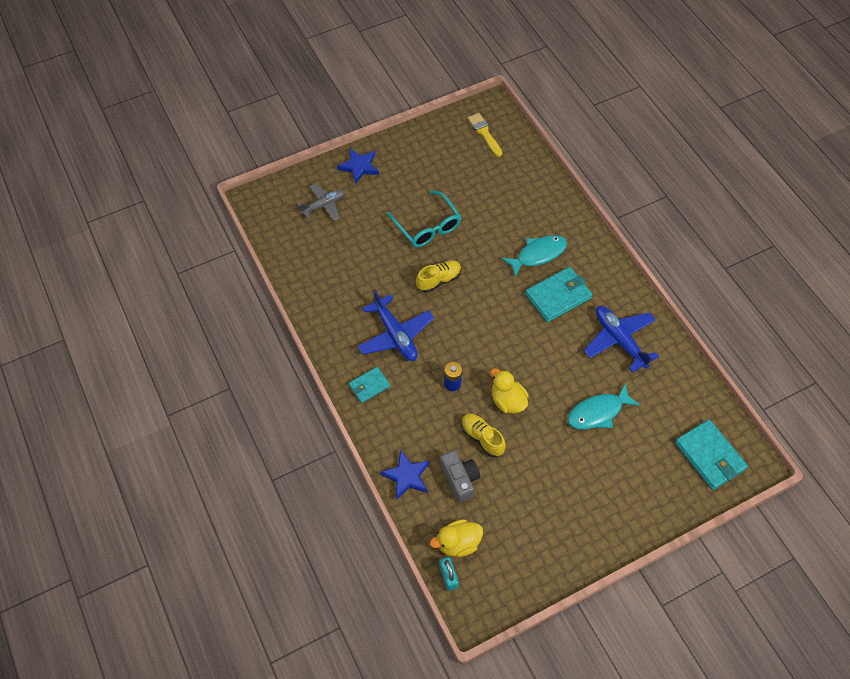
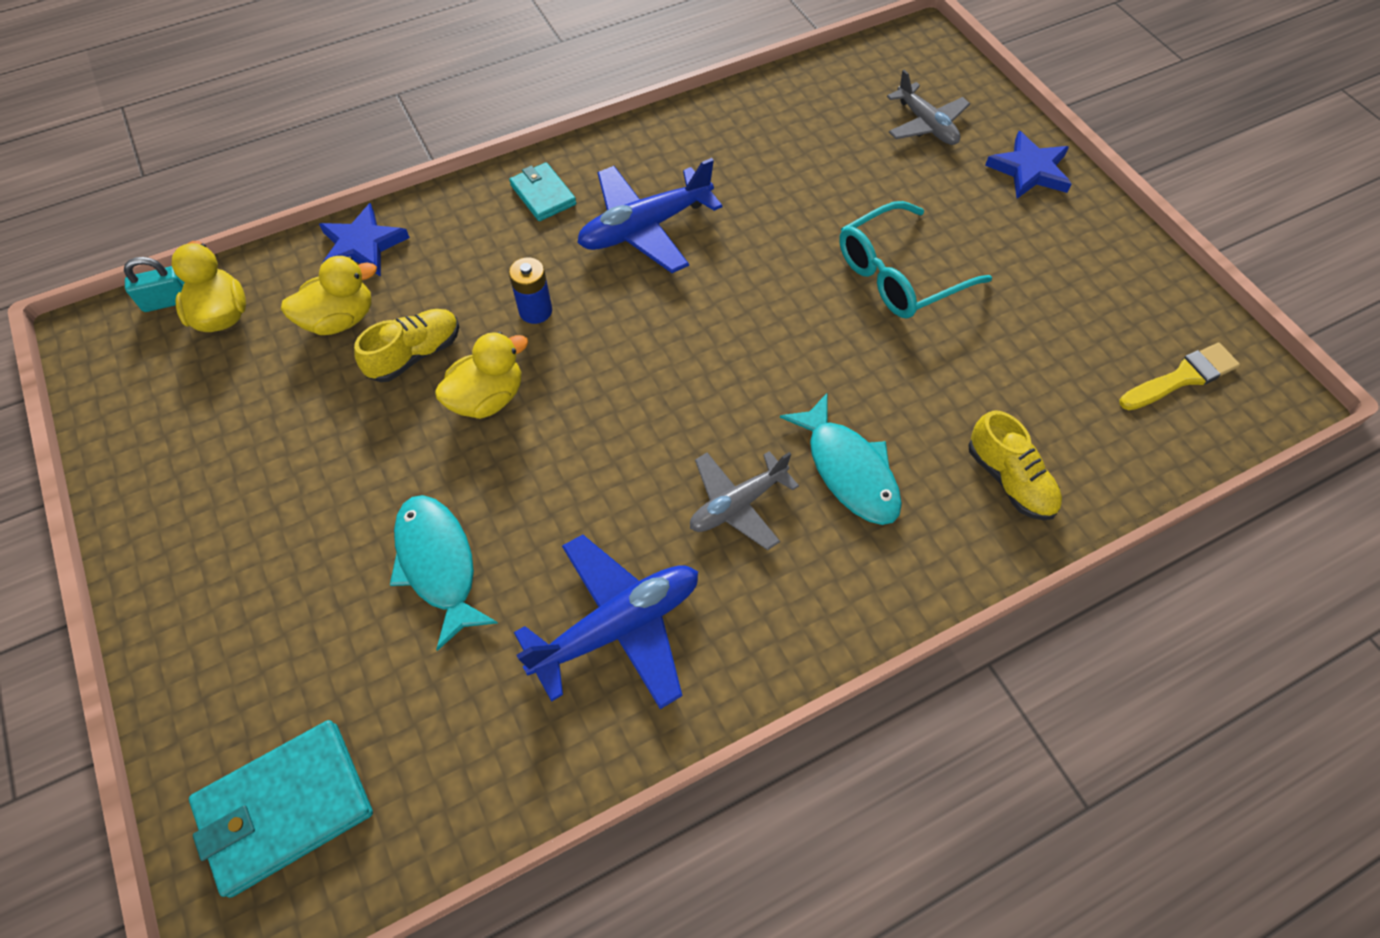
camera: 90 degrees right, 0 degrees up
(439, 280) = (769, 292): yellow shoe -> yellow shoe (1009, 480)
(460, 479) = (340, 319): grey camera -> yellow duck
(558, 296) = (737, 504): turquoise wallet -> grey plane

